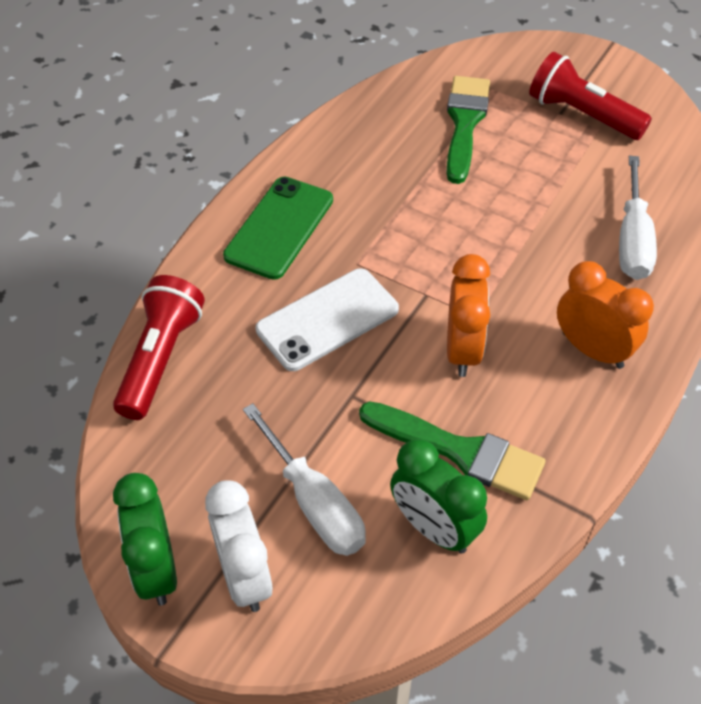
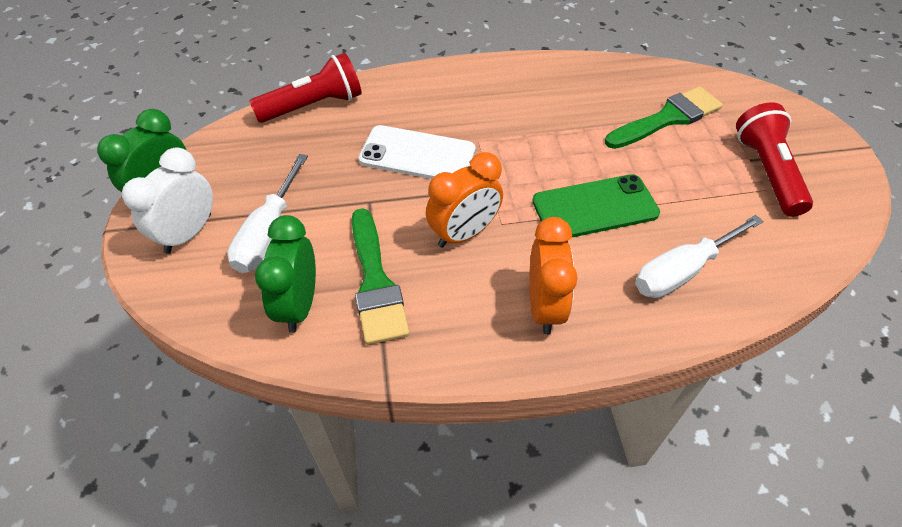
camera: 50 degrees right, 0 degrees up
(279, 228) = (466, 92): green phone -> green phone (595, 207)

